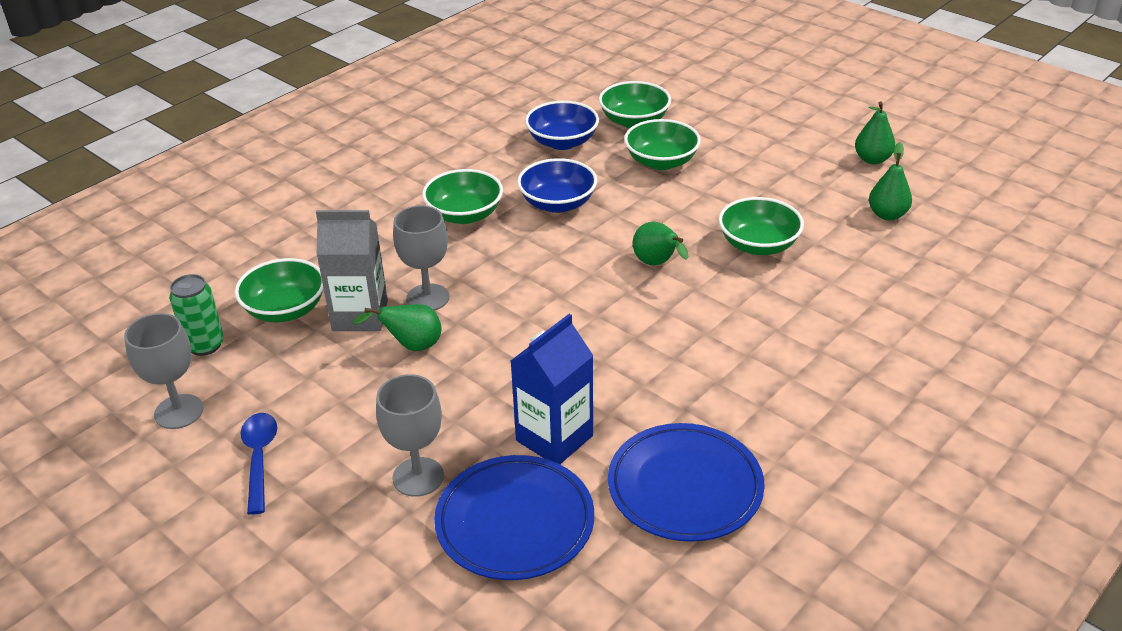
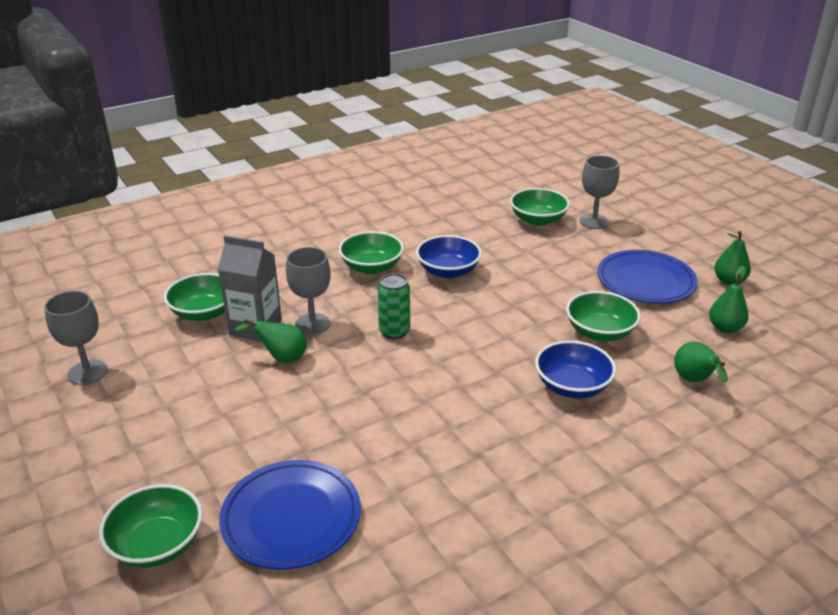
camera: 15 degrees right, 5 degrees down
(205, 345) = (133, 327): green can -> green can (394, 332)
(259, 459) = (124, 420): blue spoon -> none
(418, 477) = (234, 462): grey goblet -> grey goblet (594, 221)
(554, 438) = (357, 455): blue carton -> none
(562, 142) = (473, 226): blue bowl -> blue bowl (572, 386)
(657, 264) = (507, 332): green pear -> green pear (694, 381)
(661, 162) = (546, 254): green bowl -> green bowl (157, 544)
(685, 487) = (447, 522): blue plate -> blue plate (645, 281)

